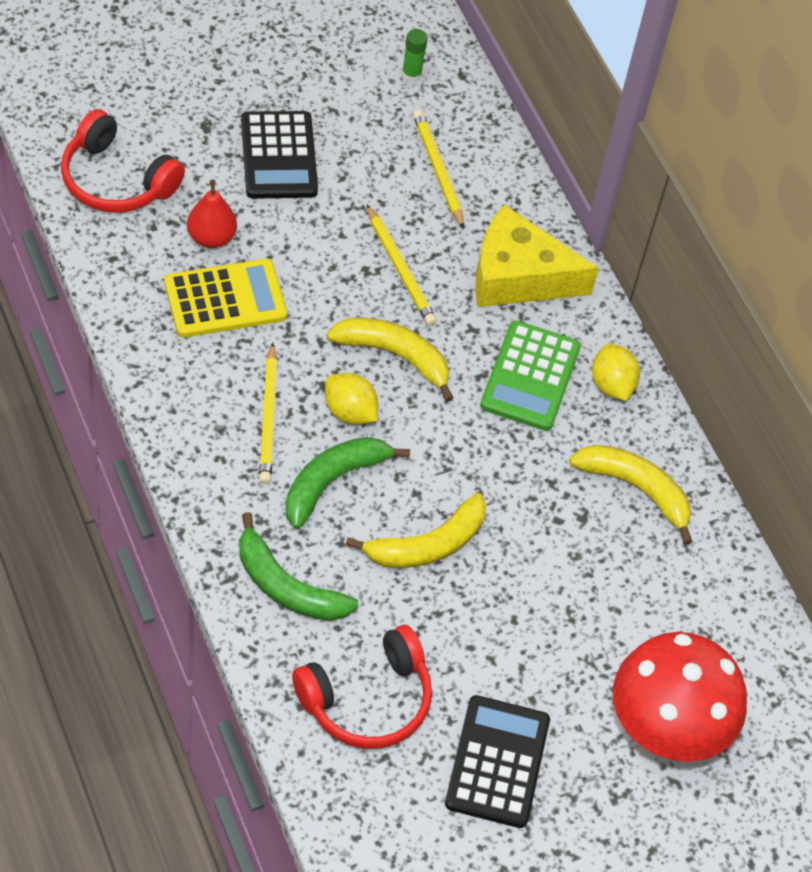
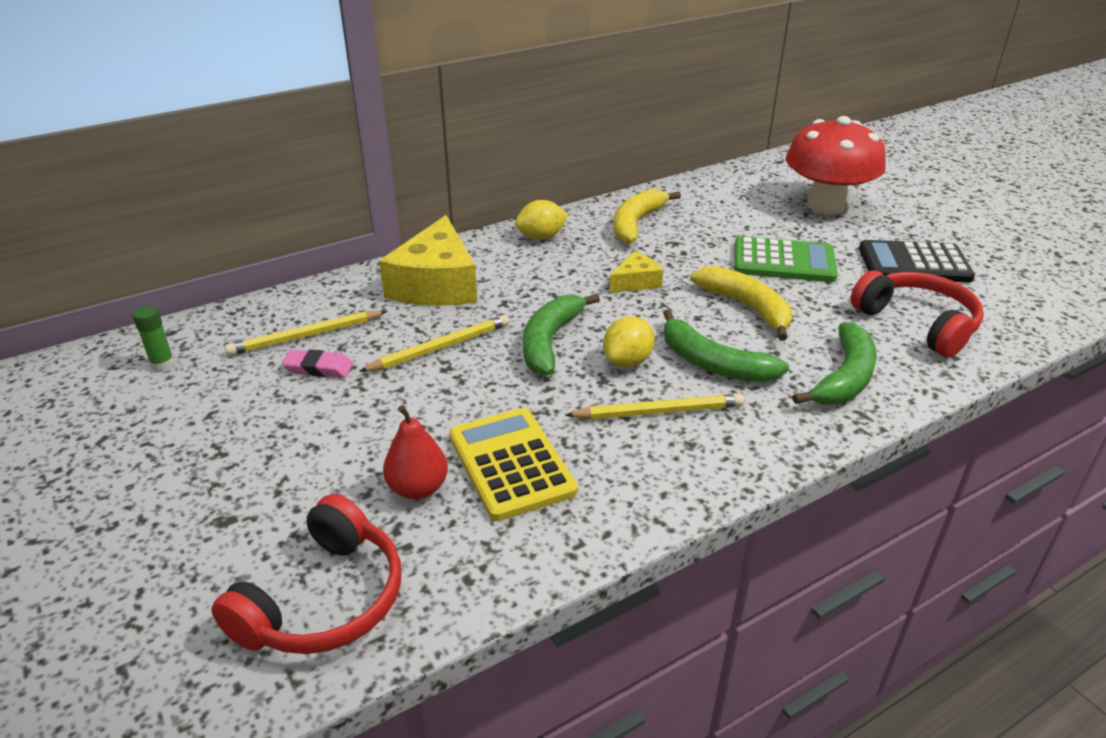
camera: 90 degrees left, 20 degrees down
(279, 156) = (282, 448): black calculator -> none
(384, 179) = (318, 368): none -> pink eraser
(395, 356) = (550, 341): yellow banana -> green banana
(496, 455) = (636, 282): none -> yellow cheese
(530, 377) = (547, 272): green calculator -> green calculator (783, 261)

